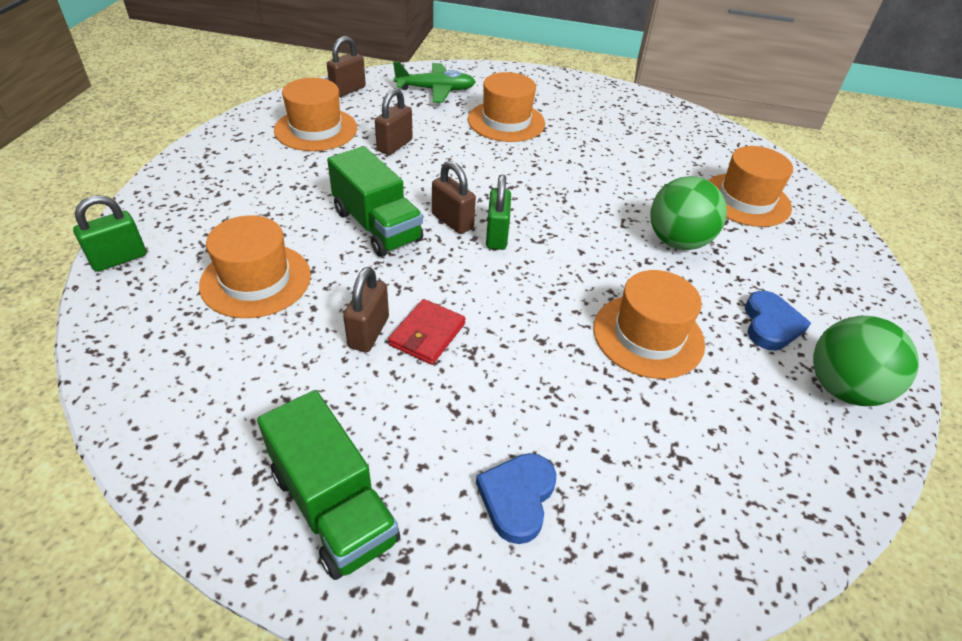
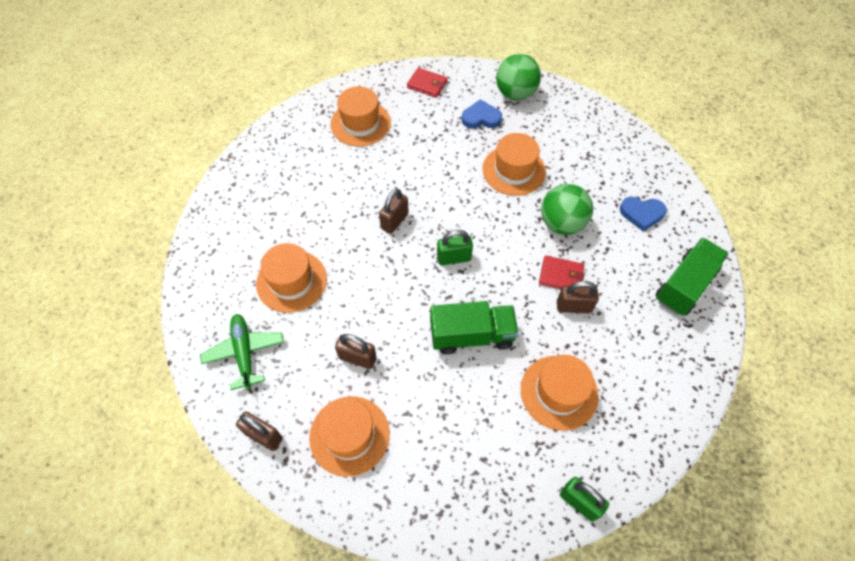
camera: 100 degrees left, 15 degrees up
(377, 226) = (472, 335): green truck -> green truck turned 45 degrees clockwise
(452, 221) = (448, 288): brown padlock -> brown padlock (394, 221)
(677, 241) = (421, 159): green ball -> green ball (561, 223)
(842, 278) = (427, 84): none -> red wallet

